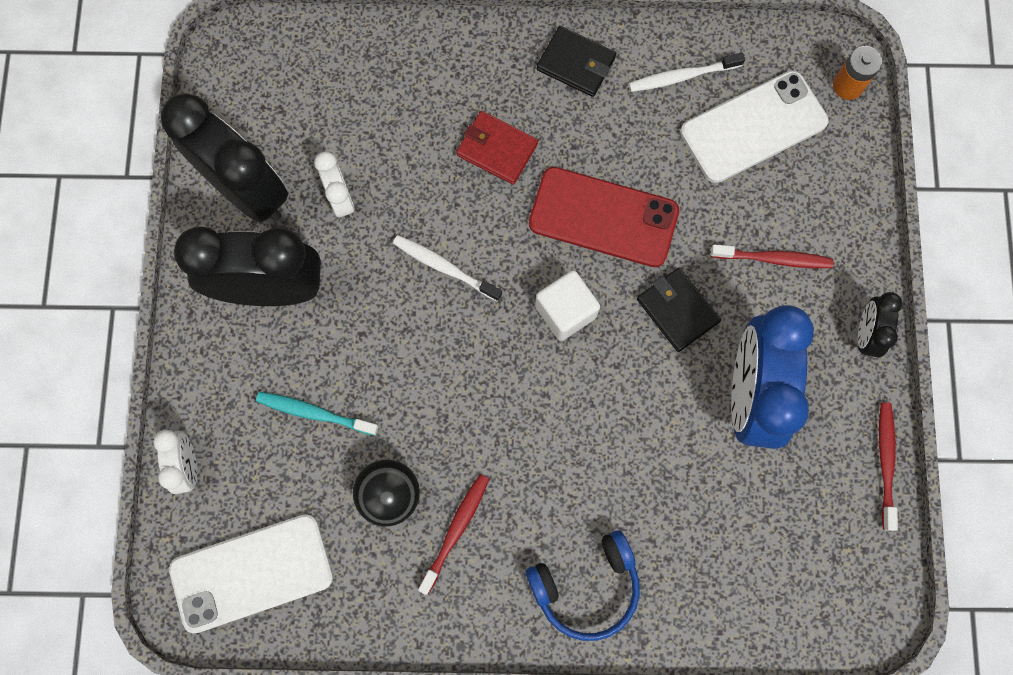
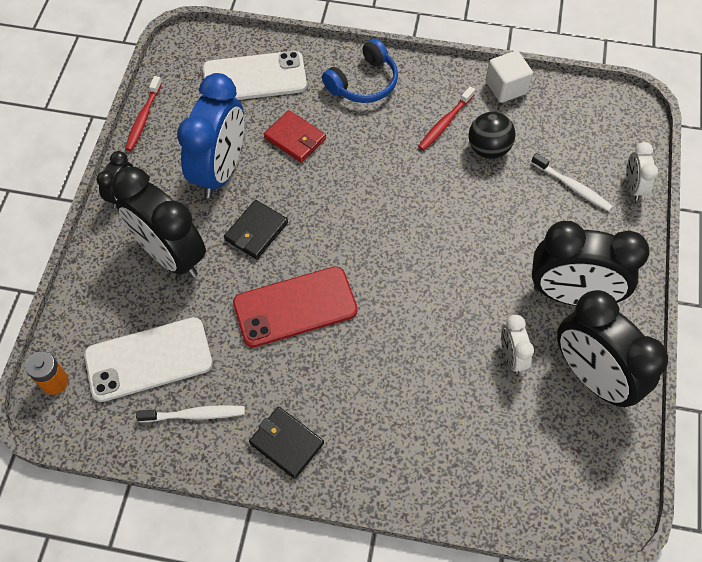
camera: 170 degrees left, 15 degrees down
(252, 573) = (585, 120): white phone -> white phone (254, 77)
(314, 413) = (539, 205): turquoise toothbrush -> none
(444, 267) = (430, 289): white toothbrush -> white toothbrush (572, 186)
(497, 149) = (372, 377): red wallet -> red wallet (295, 138)
(565, 311) = (341, 243): white cube -> white cube (506, 87)
(586, 586) = (363, 82): blue headphones -> blue headphones turned 150 degrees clockwise
(603, 217) = (295, 307): red phone -> red phone turned 45 degrees counterclockwise
(677, 310) = (256, 231): black wallet -> black wallet turned 60 degrees clockwise
(773, 259) = (170, 255): red toothbrush -> black clock

